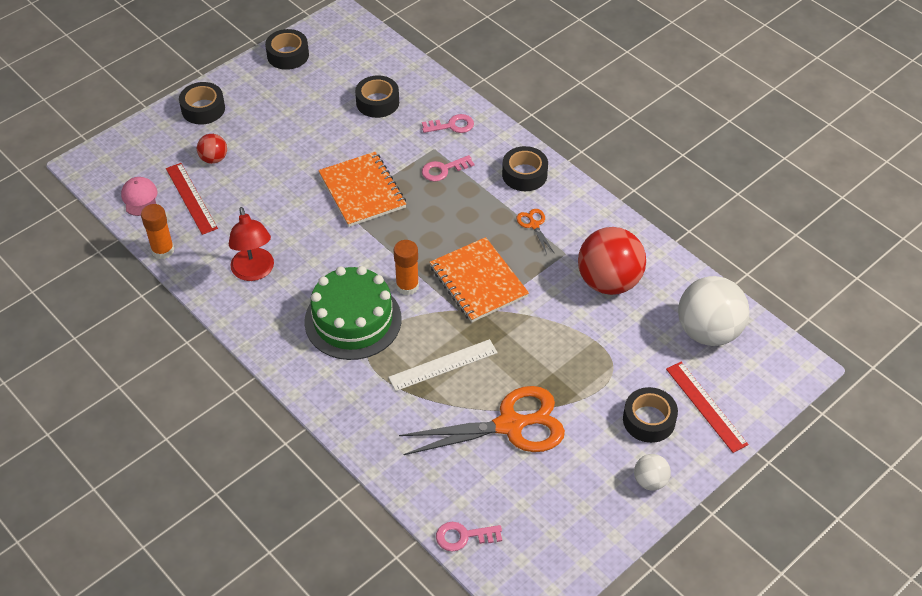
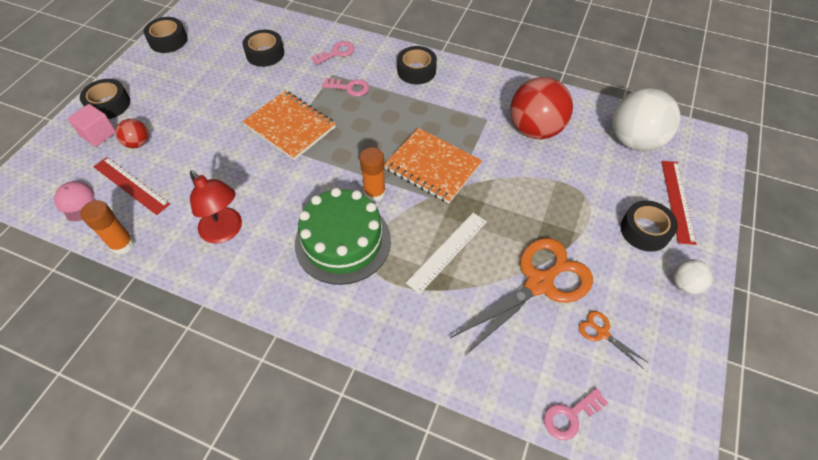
camera: 25 degrees left, 5 degrees up
(182, 137) = (98, 134): none -> pink cube
(443, 170) = (349, 88): pink key -> pink key turned 120 degrees counterclockwise
(534, 225) = (448, 106): orange scissors -> orange scissors (602, 333)
(706, 406) = (677, 201): red ruler -> red ruler turned 60 degrees clockwise

